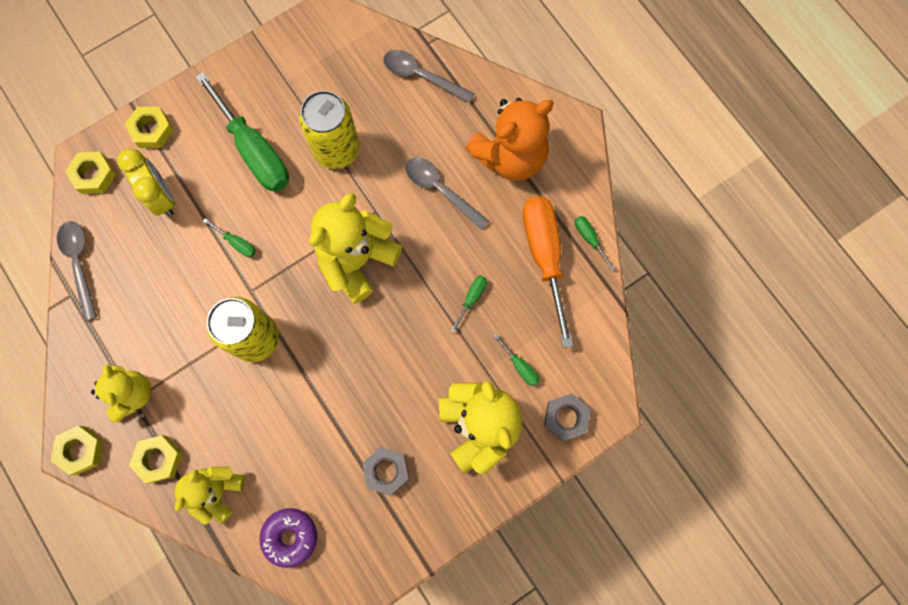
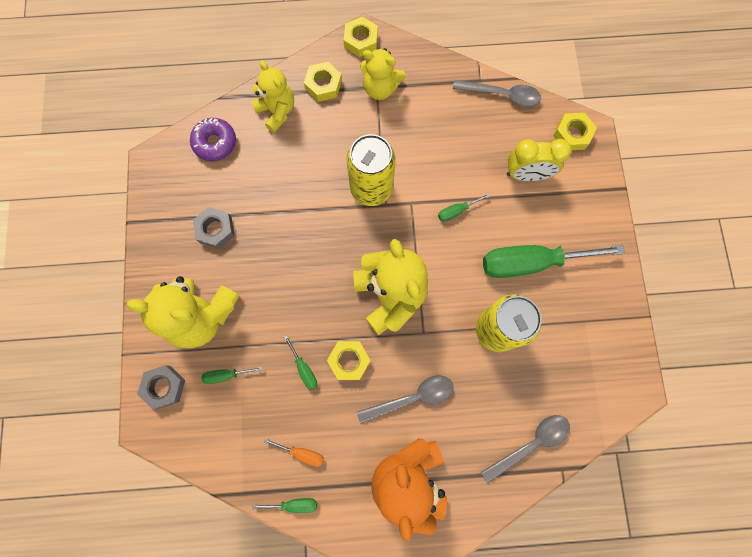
camera: 120 degrees right, 0 degrees up
(152, 130) = (591, 193): yellow nut -> yellow nut (349, 361)
(544, 257) = (302, 453): orange screwdriver -> orange screwdriver, size x0.41

